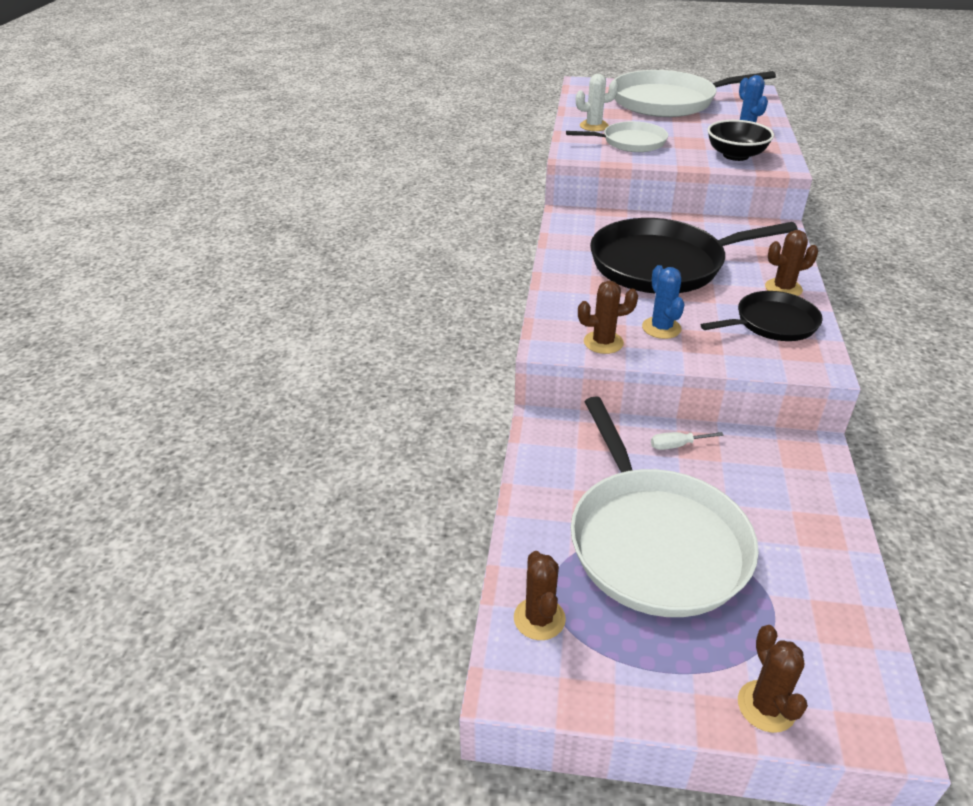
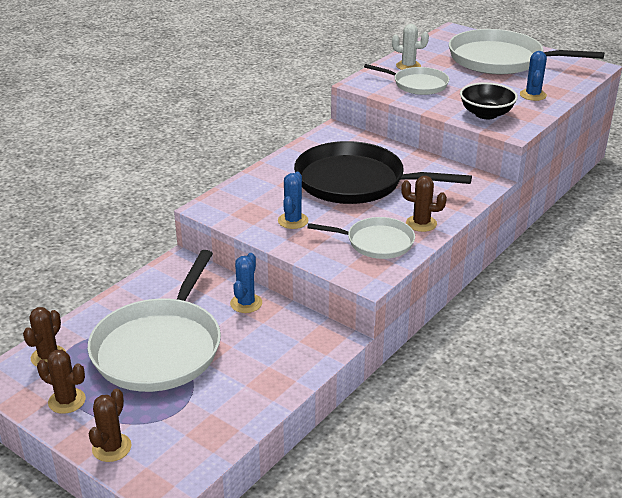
camera: 30 degrees right, 5 degrees down
(603, 342) = (241, 217): brown cactus -> brown cactus (67, 401)
(676, 445) = (246, 303): white screwdriver -> blue cactus
(772, 323) = (376, 242): black pan -> white pan

